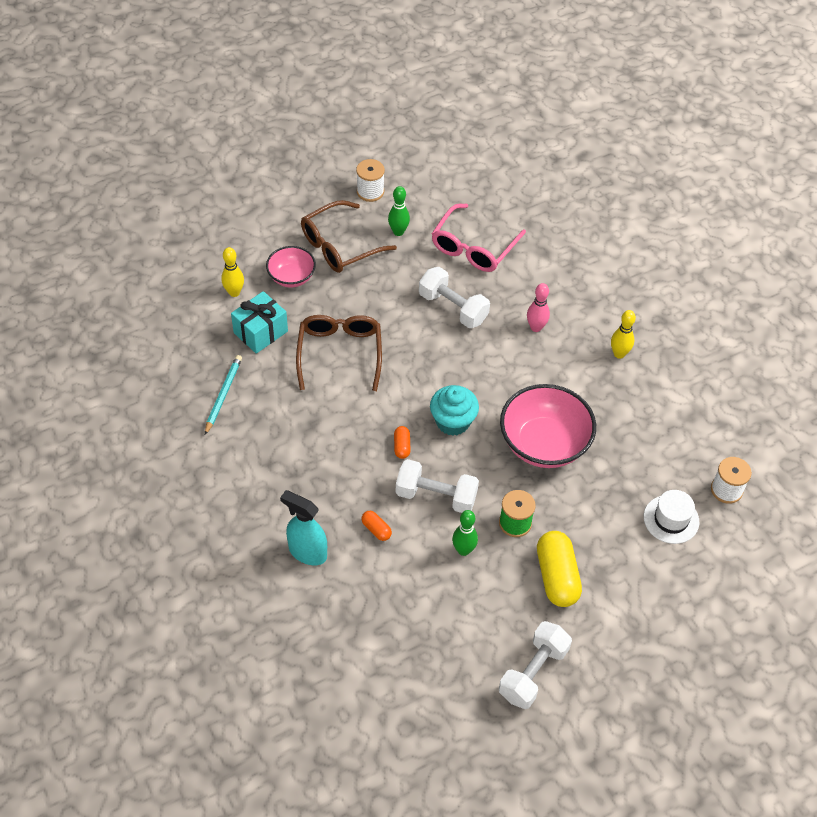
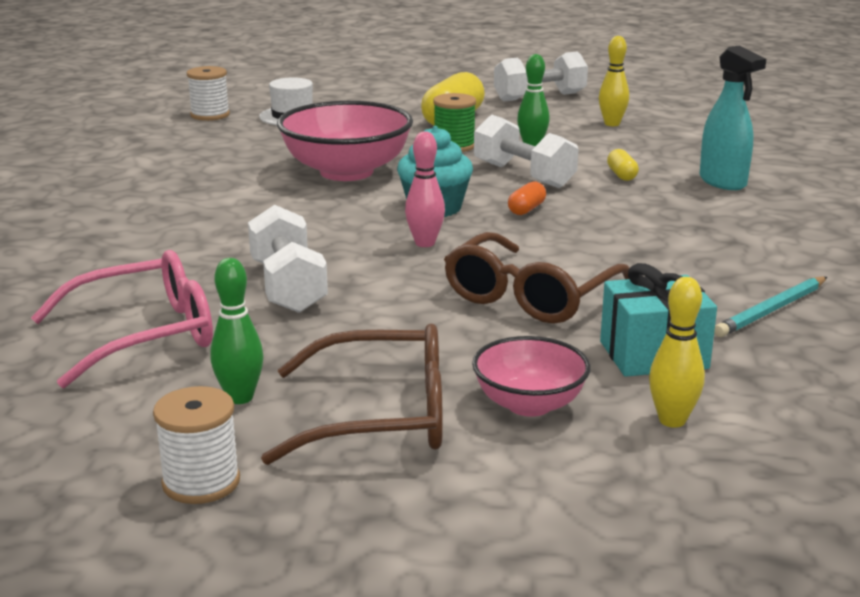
camera: 145 degrees left, 30 degrees down
(376, 529) = (622, 175): orange capsule -> yellow capsule
(536, 327) = (202, 239): pink bowling pin -> pink bowling pin (425, 243)
(619, 354) = (142, 196): yellow bowling pin -> yellow bowling pin (612, 124)

